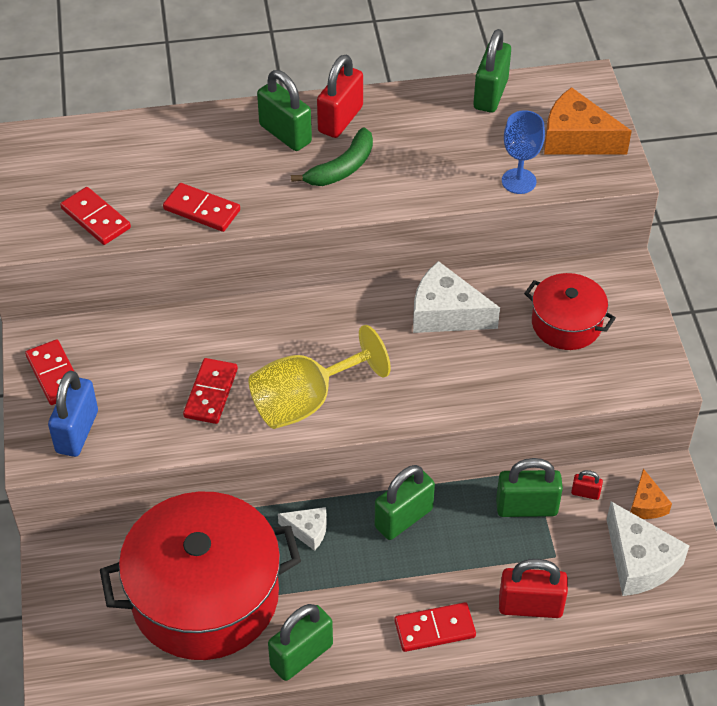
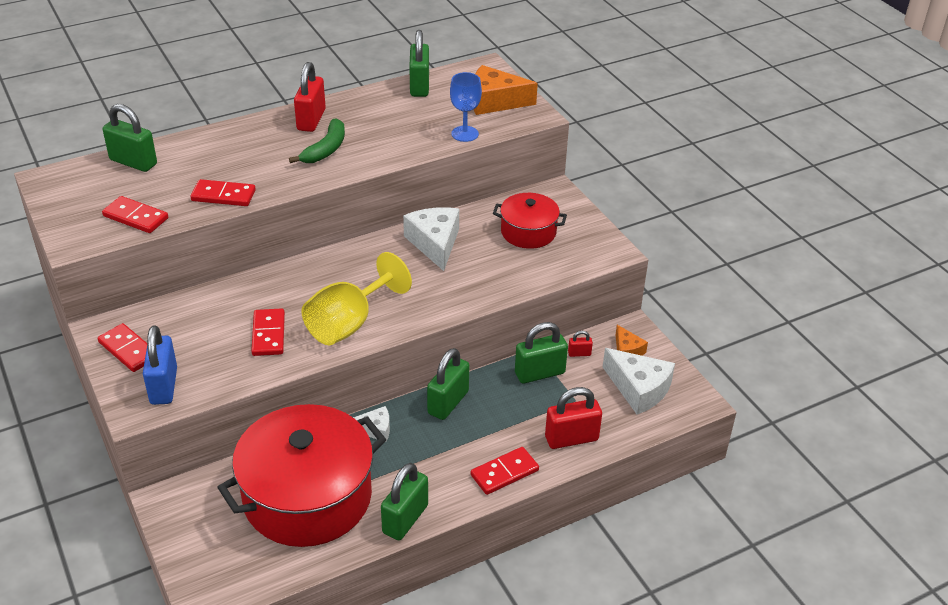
camera: 20 degrees left, 10 degrees down
(285, 134) = (271, 136): green padlock -> green padlock (133, 162)
(446, 313) = (435, 243): white cheese -> white cheese turned 75 degrees clockwise

